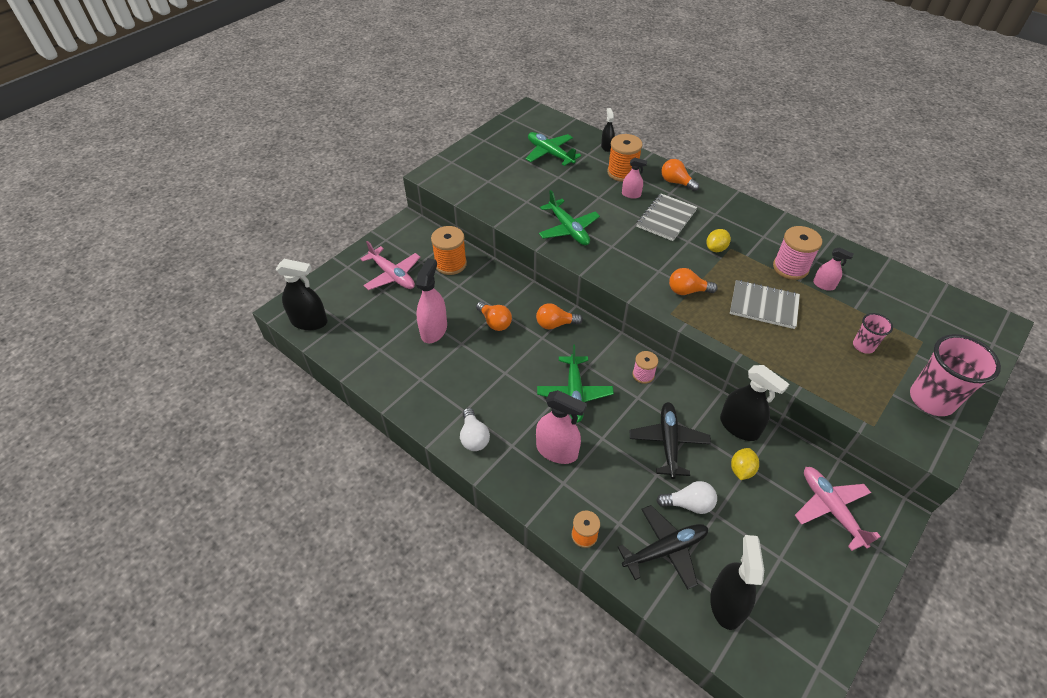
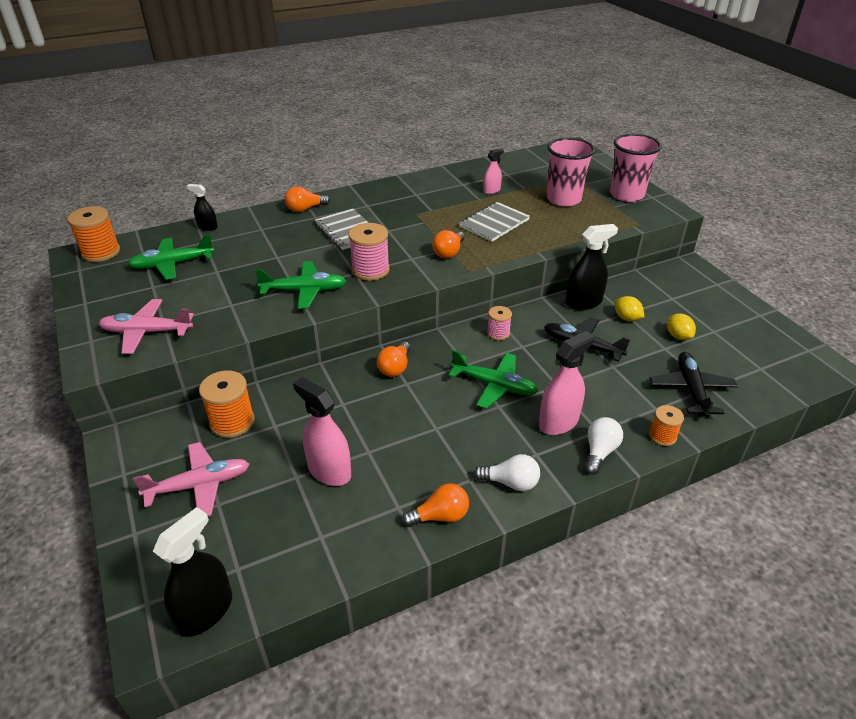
camera: 65 degrees left, 10 degrees down
(495, 322) = (357, 413): orange light bulb -> orange light bulb (440, 516)
(622, 172) = (257, 232): orange spool -> orange spool (101, 252)
(631, 194) = (294, 238): pink spray bottle -> none
(689, 504) = (650, 359): white light bulb -> white light bulb (599, 452)
(716, 248) = (410, 220): yellow lemon -> yellow lemon (678, 336)
(726, 604) = (749, 374): black spray bottle -> none
(790, 268) = (462, 196): pink spool -> pink spool (370, 270)
(831, 509) = (678, 290): pink plane -> pink plane (147, 332)
(863, 346) = (563, 199): pink cup -> pink cup, size x1.89

